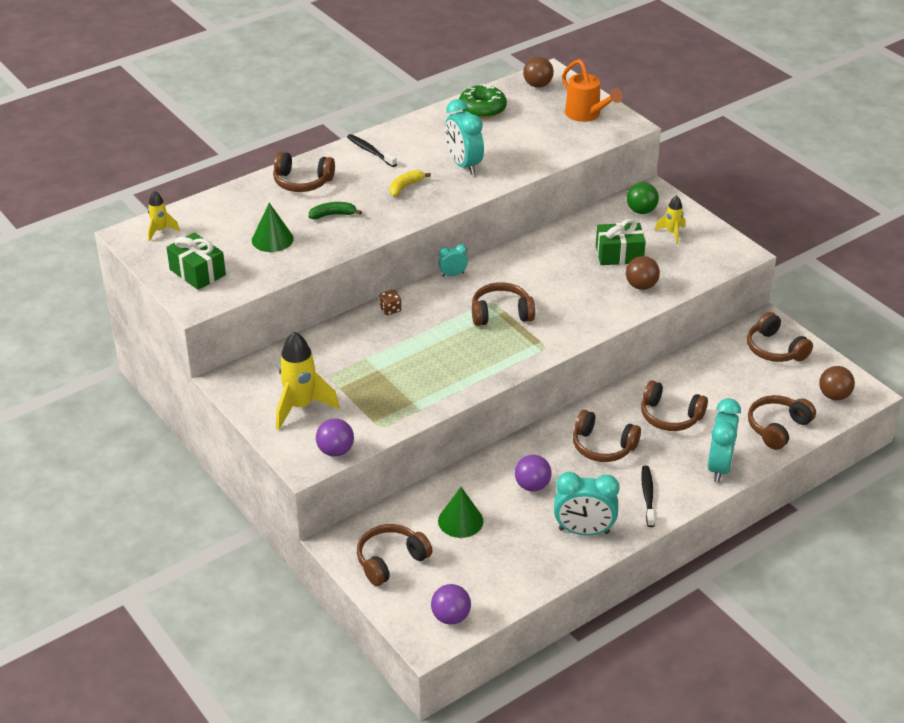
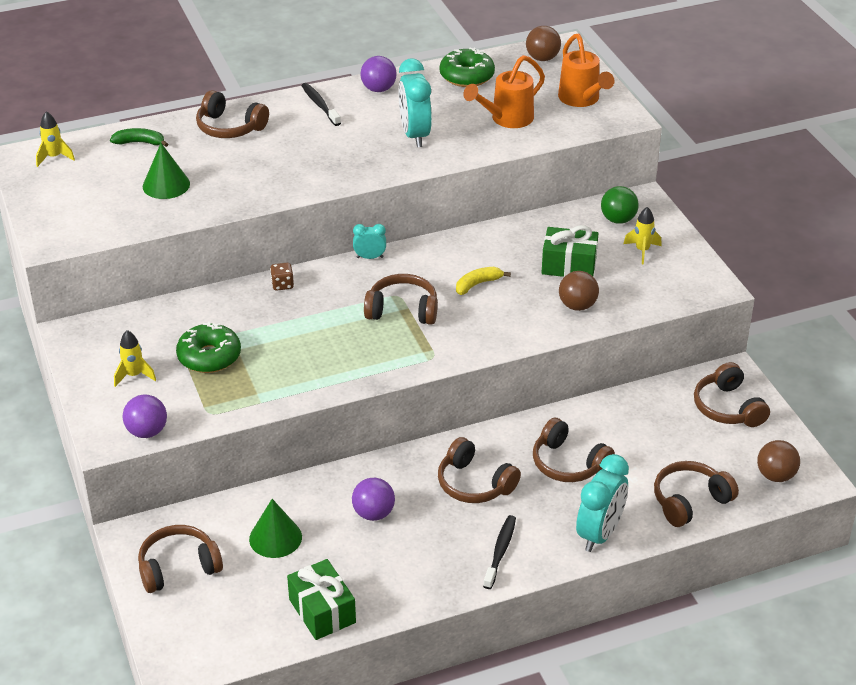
camera: 15 degrees right, 0 degrees up
(197, 272) = (69, 208): green gift -> green gift (322, 611)
(300, 407) = (134, 375): yellow rocket -> yellow rocket, size x0.54
(333, 215) = (244, 168): green banana -> green banana (140, 142)
(357, 380) = (209, 357): none -> green donut
(405, 187) = (338, 150): yellow banana -> yellow banana (477, 284)
(451, 617) = (214, 646): purple ball -> purple ball (378, 89)
(533, 140) = (507, 119): none -> orange watering can
(584, 531) = (408, 578): turquoise clock -> none

